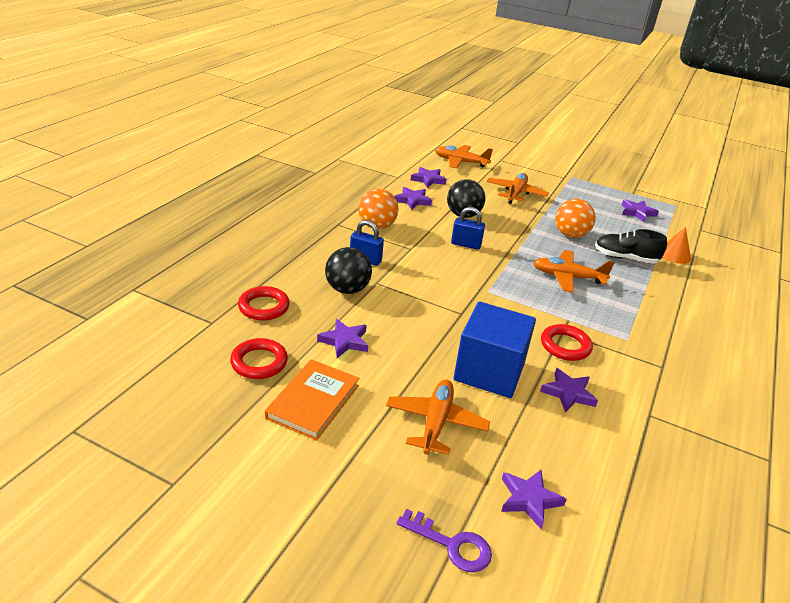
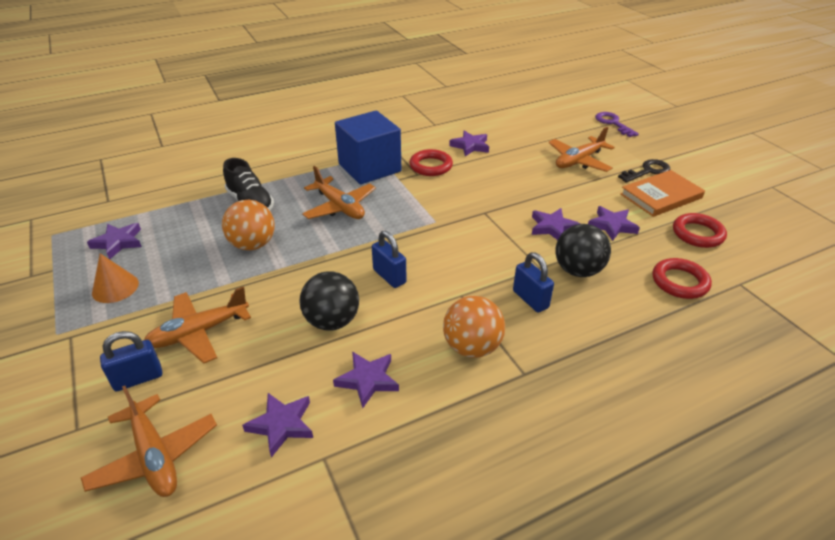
camera: 140 degrees left, 5 degrees up
(346, 441) = (647, 171): none -> black key
(489, 371) = (510, 171): blue cube -> blue cube (369, 168)
(508, 175) = (138, 378): none -> blue padlock
(529, 499) = (555, 122): purple star -> purple star (552, 227)
(674, 255) = (198, 190): orange cone -> orange cone (115, 288)

